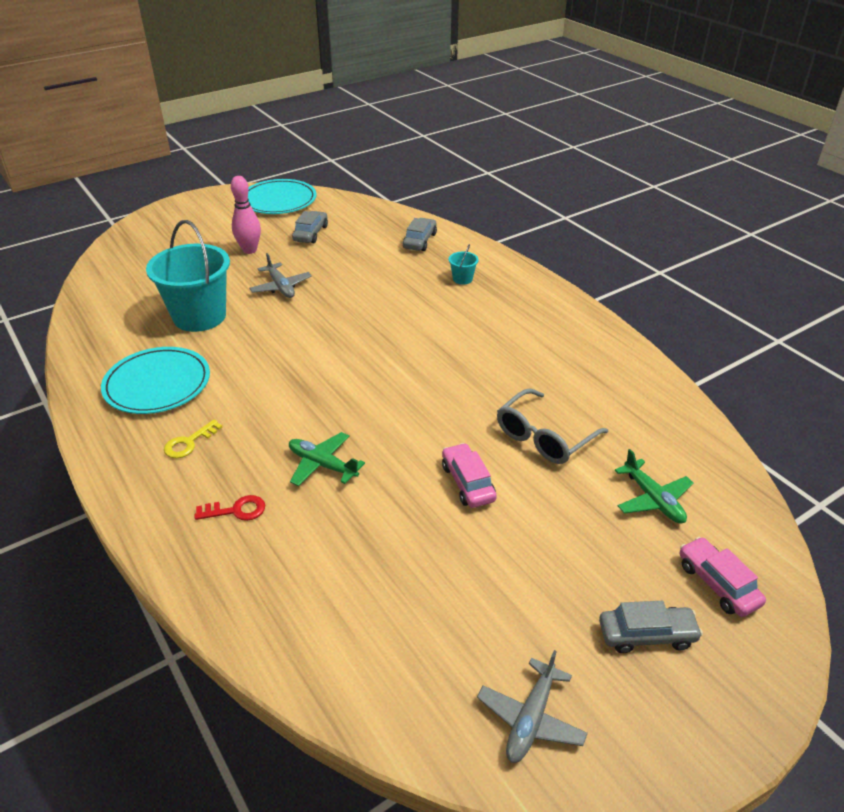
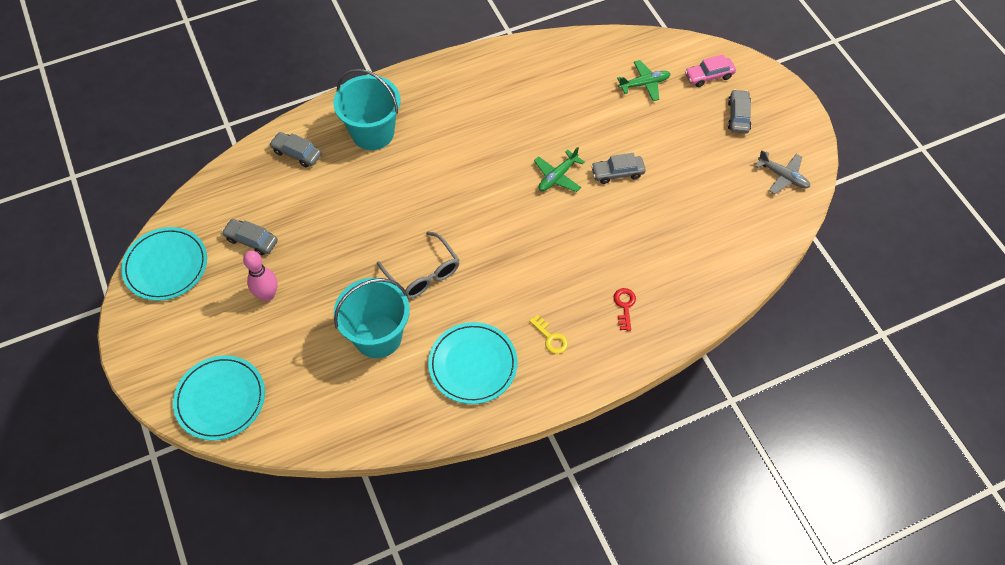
camera: 80 degrees left, 20 degrees up
(139, 244) = (220, 399): none -> turquoise plate
(281, 287) = (346, 270): grey plane -> none
(322, 465) = (588, 253): green plane -> green plane (557, 176)
(462, 279) = (372, 133): turquoise bucket -> turquoise bucket, size x2.46
(468, 483) = (617, 173): pink car -> grey car
(544, 437) = (581, 123): grey glasses -> grey glasses (423, 273)

